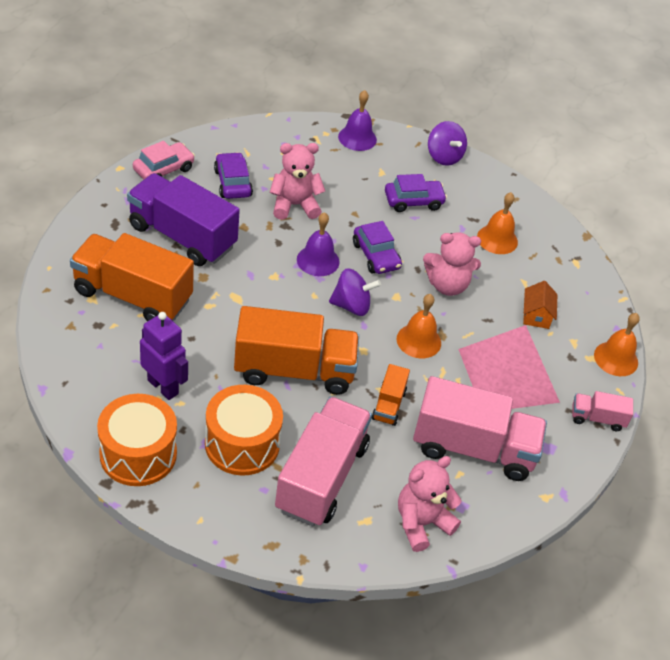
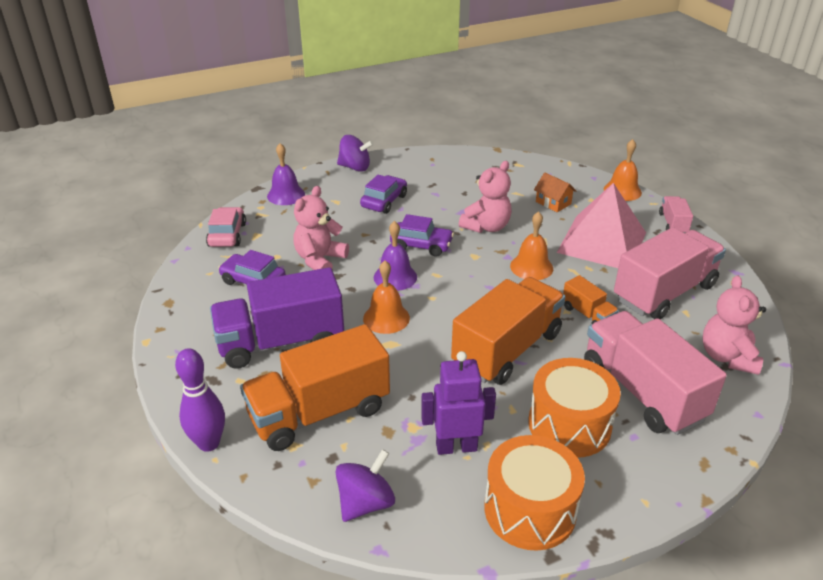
camera: 45 degrees left, 10 degrees down
(59, 256) = (209, 443): none -> purple bowling pin
(163, 169) = (185, 314): pink car -> pink car (227, 235)
(351, 306) = (463, 283): purple spinning top -> purple spinning top (365, 503)
(497, 239) = (463, 184): orange bell -> orange bell (386, 318)
(597, 418) = (673, 224): pink truck -> pink truck turned 135 degrees clockwise

